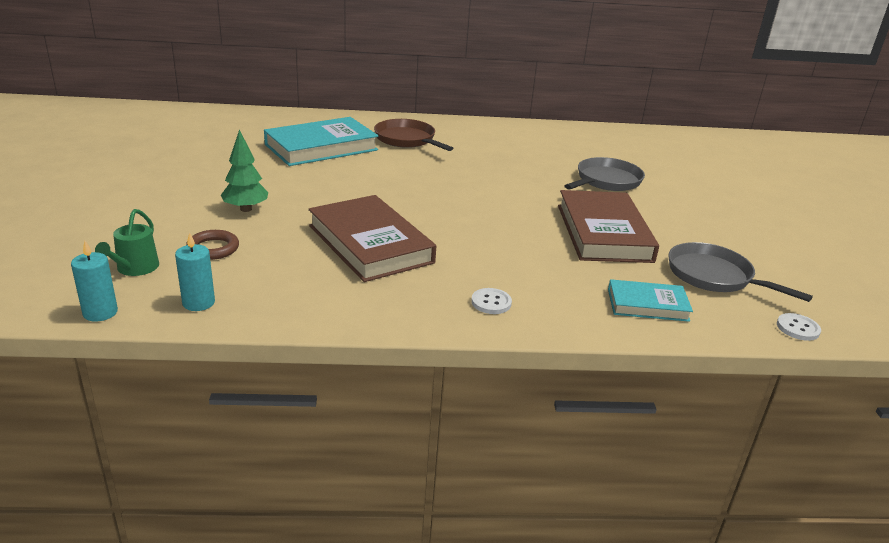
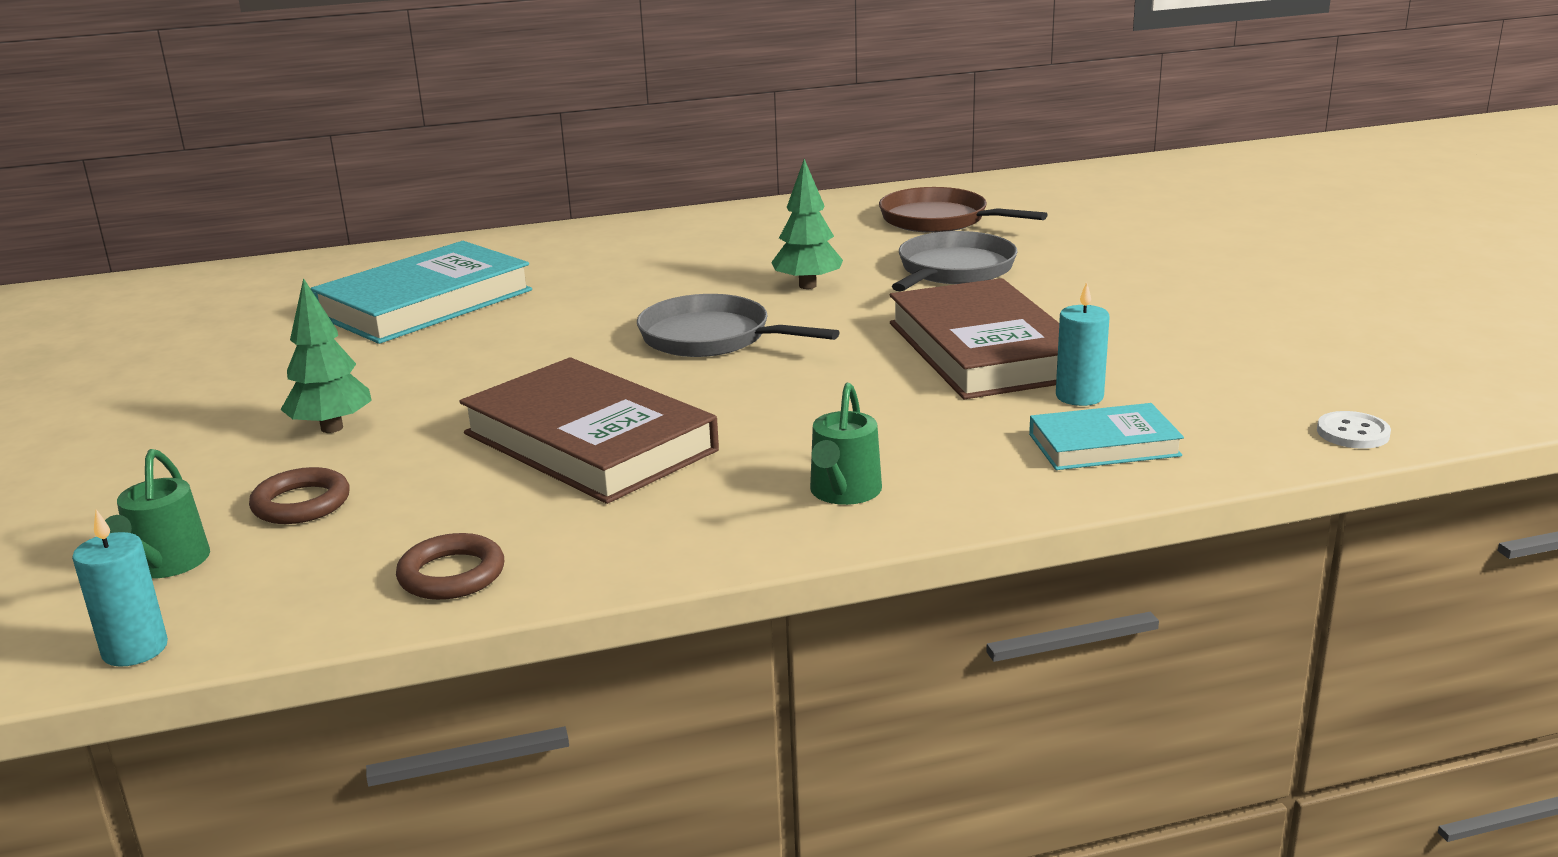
camera: 10 degrees left, 5 degrees down
(198, 303) = (317, 596): turquoise candle -> turquoise candle (1079, 396)
(269, 306) = (451, 574): none -> brown ring
(407, 140) = (577, 264): brown pan -> brown pan (939, 220)
(491, 302) = (844, 492): white button -> green watering can
(522, 175) = (808, 286): none -> green tree
(714, 276) = (1191, 382): grey pan -> grey pan (712, 338)

